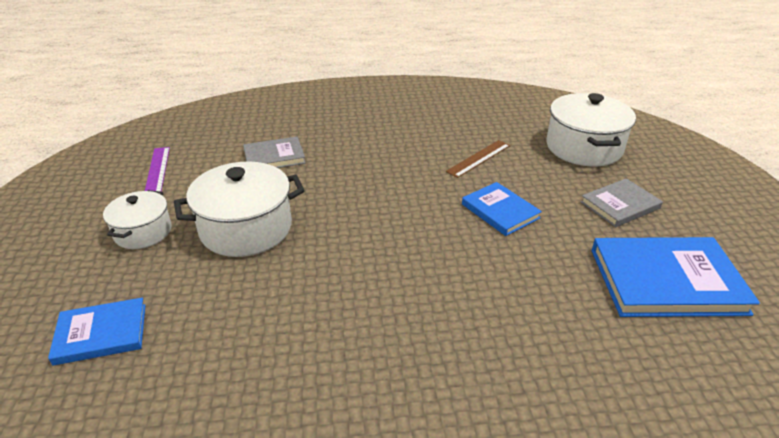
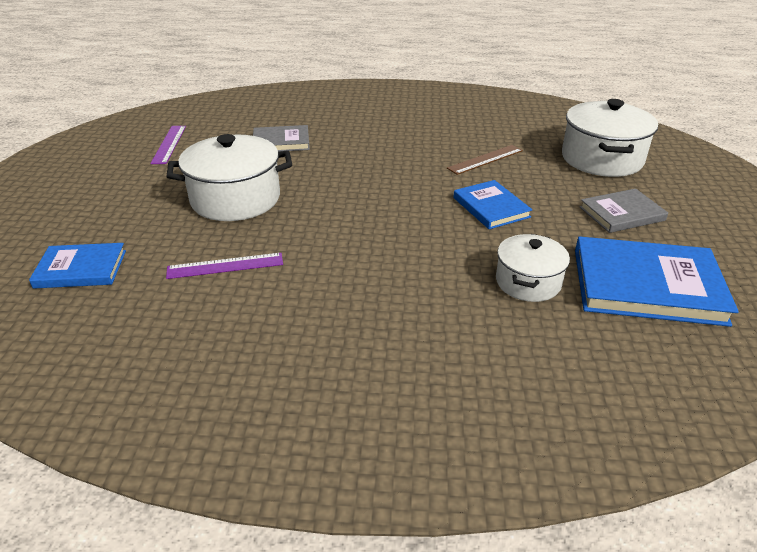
camera: 10 degrees right, 0 degrees up
(143, 232) = (141, 193): white pot -> white pot (528, 282)
(257, 310) = (225, 266): none -> purple ruler

